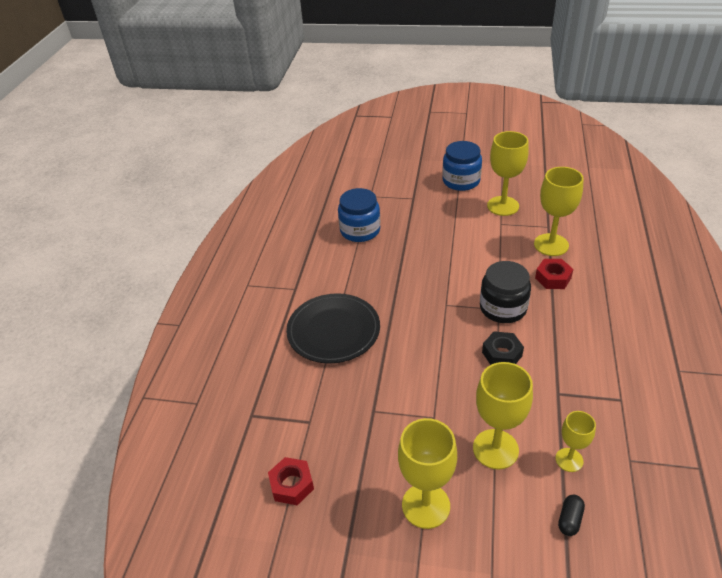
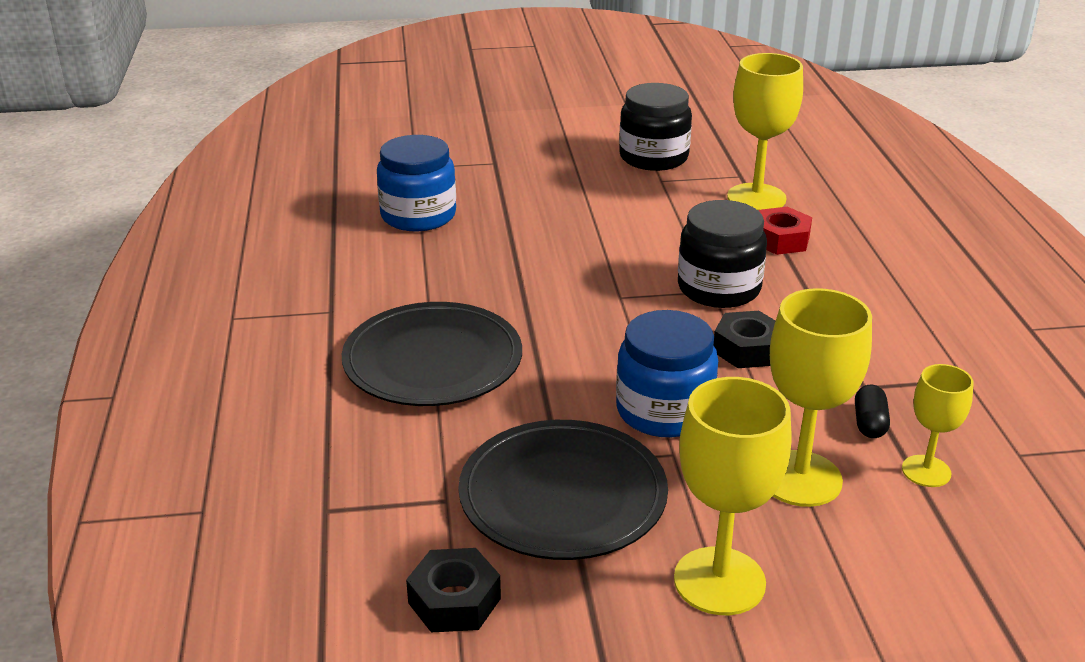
camera: 20 degrees left, 10 degrees down
(292, 485) = (454, 600): red nut -> black nut
(367, 432) = (563, 495): none -> black plate
(461, 181) = (567, 132): blue jar -> blue jar (664, 411)
(503, 206) = (653, 157): yellow goblet -> black jar
(569, 519) = (967, 551): black capsule -> black capsule (869, 423)

